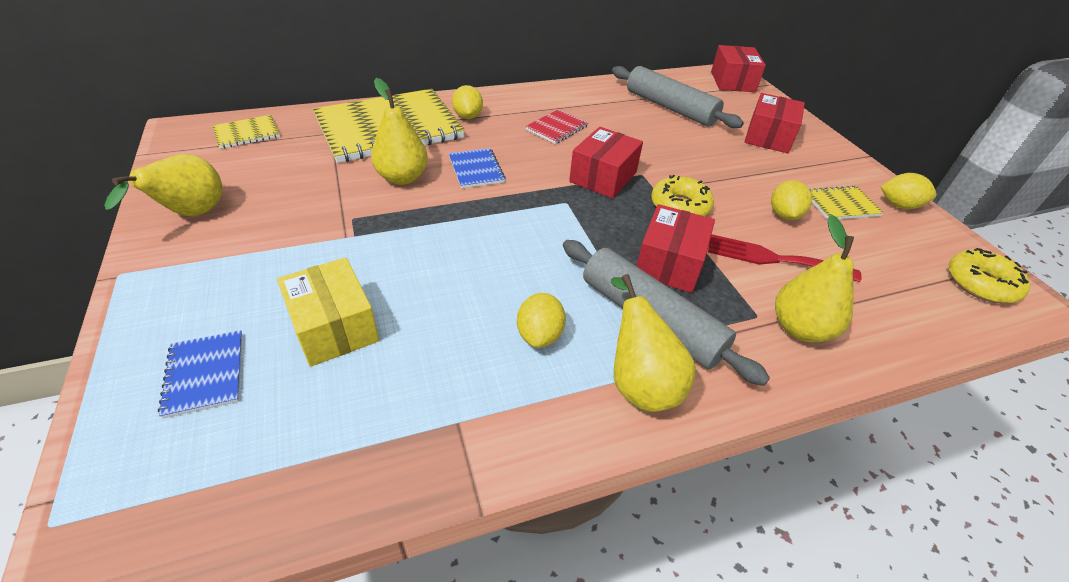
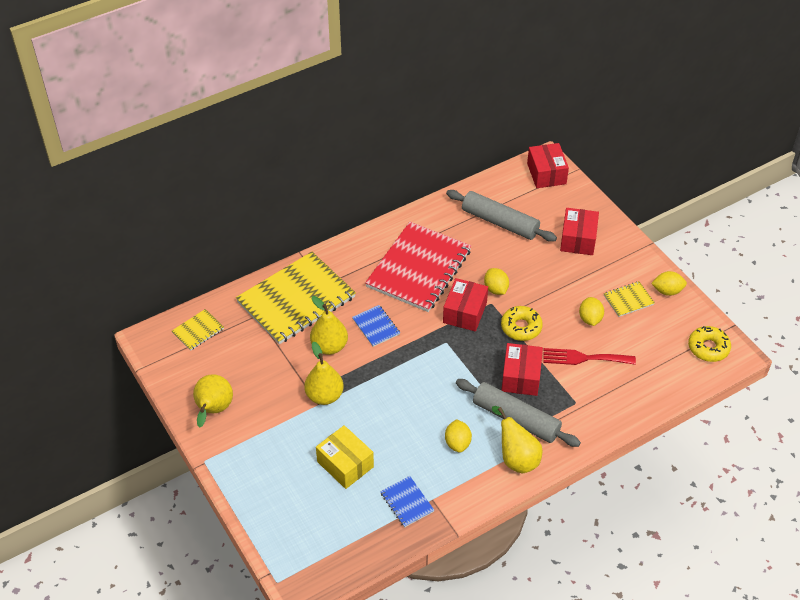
camera: 10 degrees left, 5 degrees up
(205, 374) = (295, 505): blue notebook -> blue notebook (407, 502)
(468, 116) = (348, 272): yellow lemon -> yellow lemon (495, 289)
(557, 128) = (419, 268): red notebook -> red notebook, size x2.33
(800, 328) = (599, 405): yellow pear -> yellow pear (324, 396)

